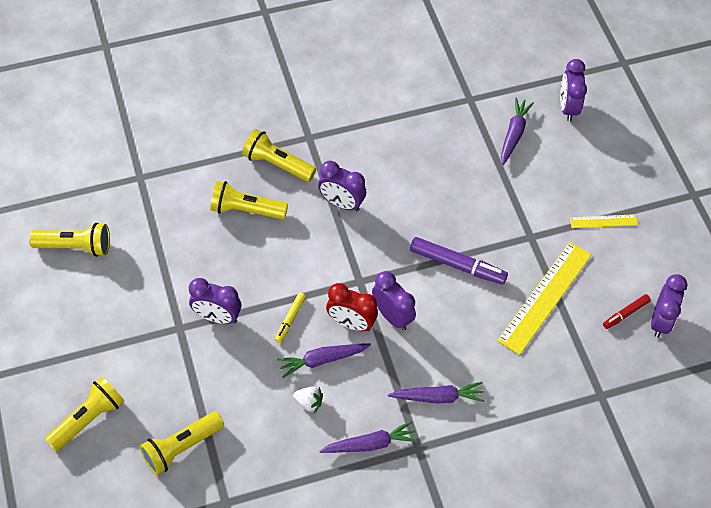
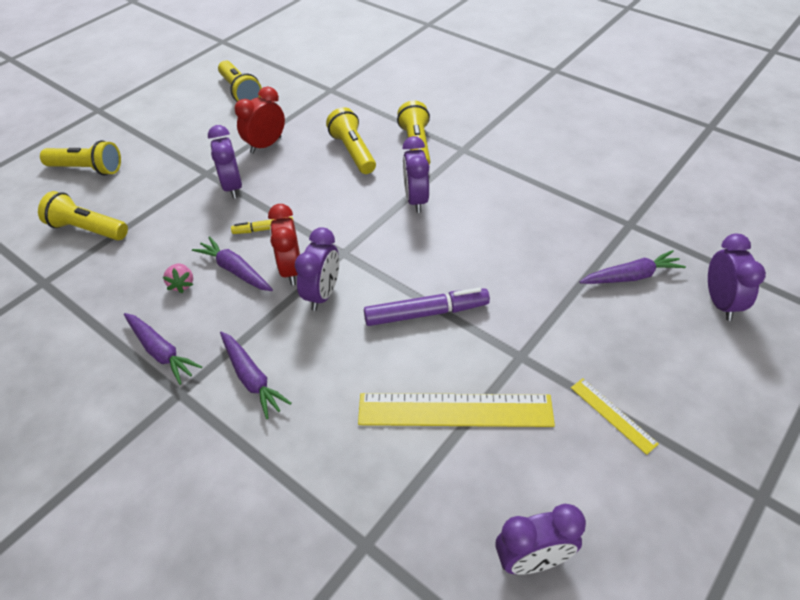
camera: 60 degrees right, 10 degrees down
(180, 266) = (266, 145): none -> red clock
(309, 402) = (182, 284): white strawberry -> pink strawberry
(457, 265) = (426, 313): purple marker -> purple marker turned 90 degrees counterclockwise
(568, 107) = (720, 303): purple clock -> purple clock turned 120 degrees clockwise
(625, 314) = (506, 510): red marker -> none

